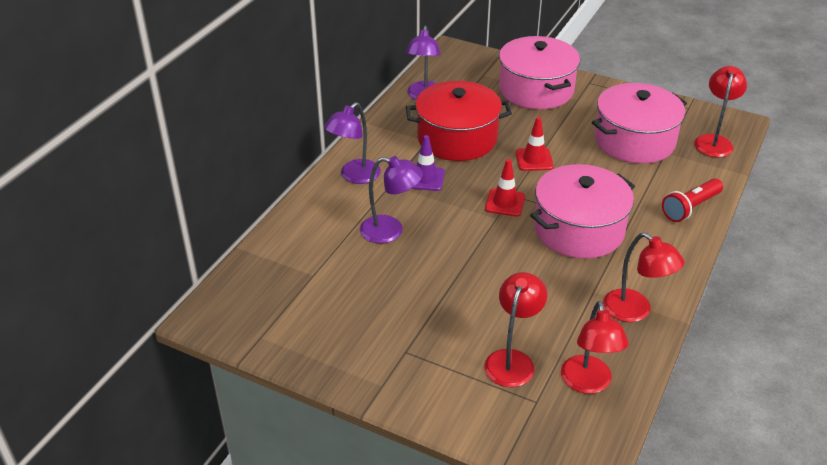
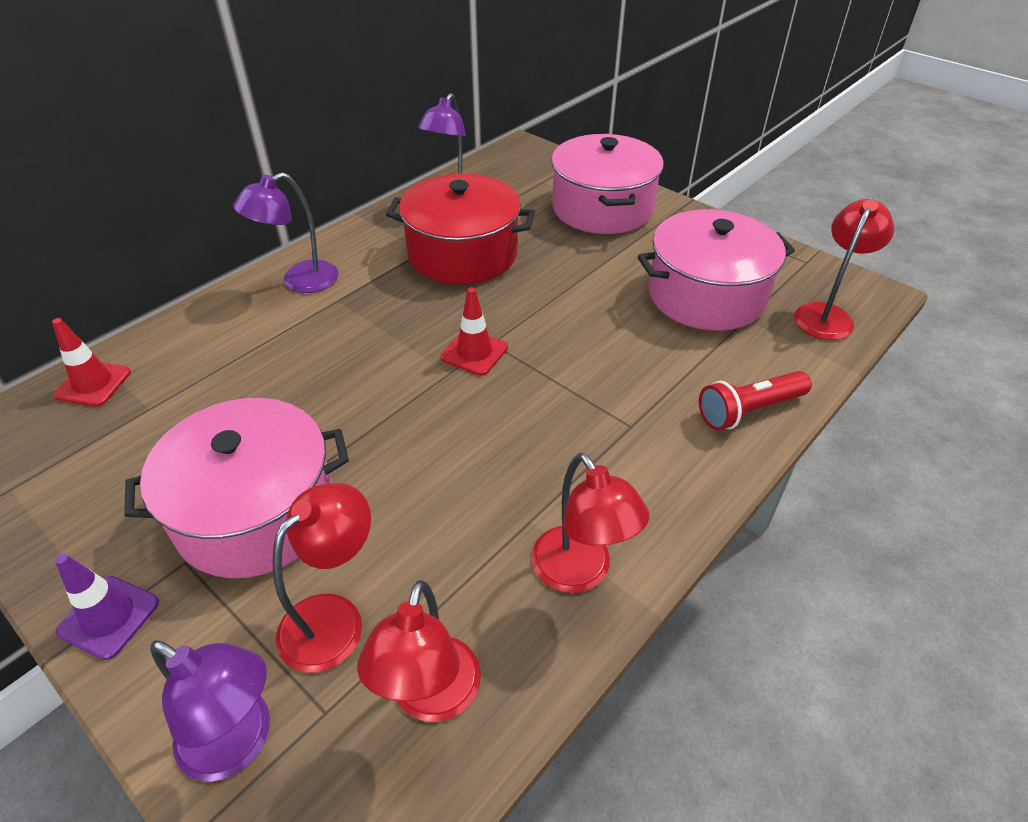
camera: 15 degrees right, 5 degrees up
(390, 231) = (294, 364): purple lamp -> purple lamp (239, 743)
(425, 178) = (388, 300): purple traffic cone -> purple traffic cone (109, 617)
(534, 160) = (549, 298): red traffic cone -> red traffic cone (93, 384)
(579, 229) = (559, 413): pink pot -> pink pot (256, 512)

